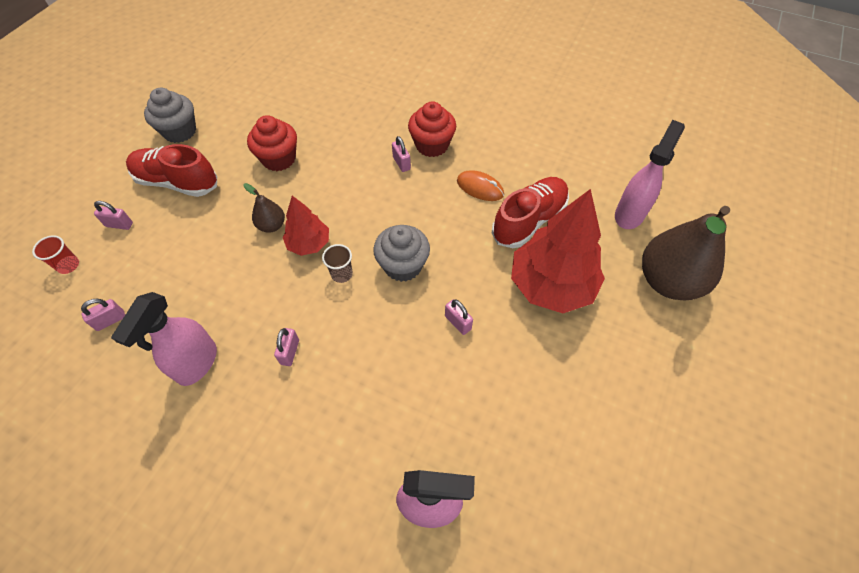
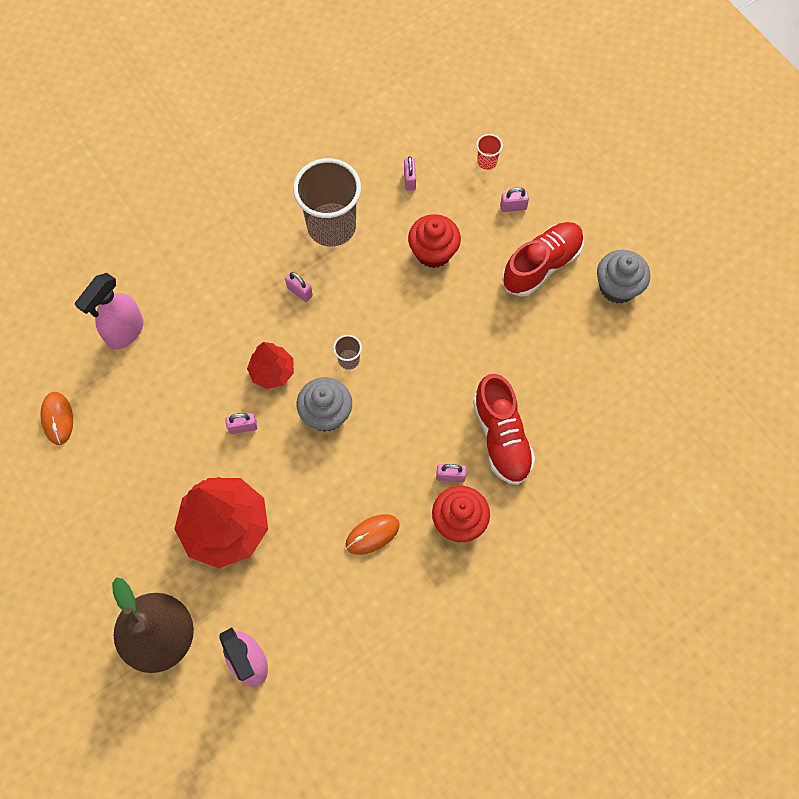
camera: 120 degrees right, 10 degrees up
(119, 225) = (513, 207): pink padlock -> pink padlock turned 45 degrees clockwise
(197, 363) = (331, 226): pink spray bottle -> brown cup
(272, 225) = (438, 325): brown pear -> none
(279, 159) = (524, 363): red cupcake -> red cupcake (433, 252)
(309, 244) = (398, 347): red tree -> red tree (272, 372)
(529, 220) = (304, 556): red shoe -> red shoe (501, 437)
(571, 511) = (57, 418): none -> orange mouse

